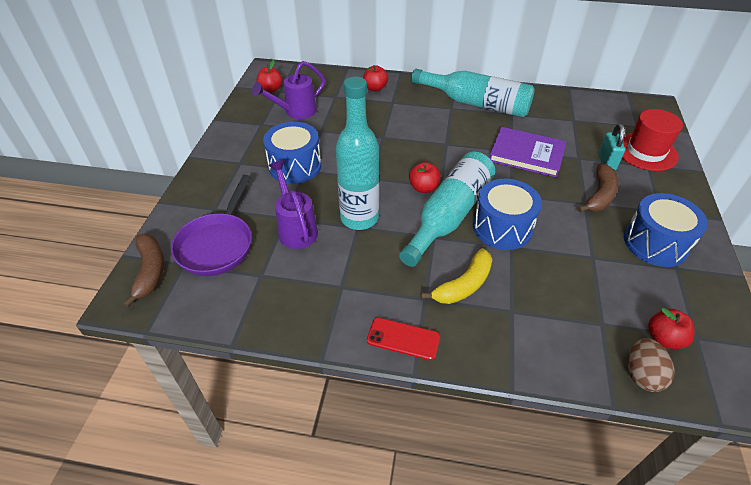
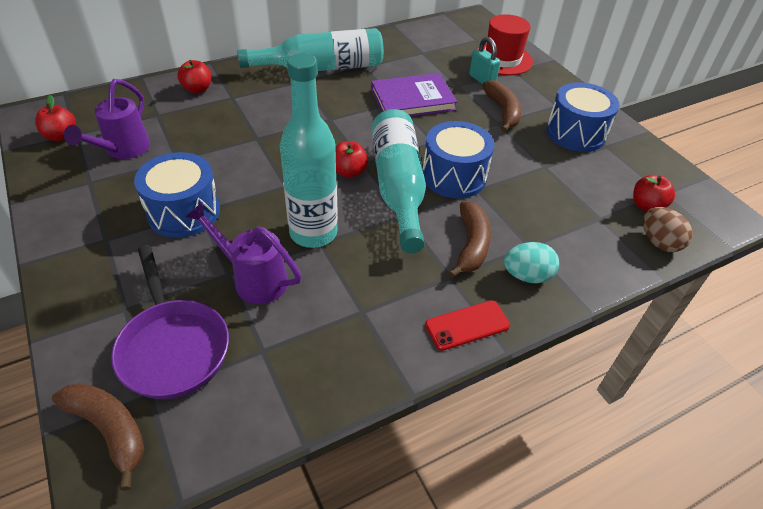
camera: 40 degrees left, 0 degrees up
(464, 285) = (471, 245): yellow banana -> brown banana
(486, 331) = (527, 276): none -> turquoise egg

